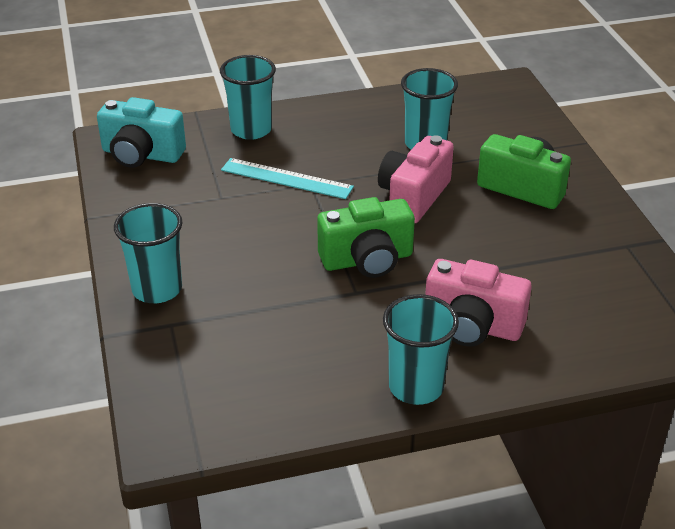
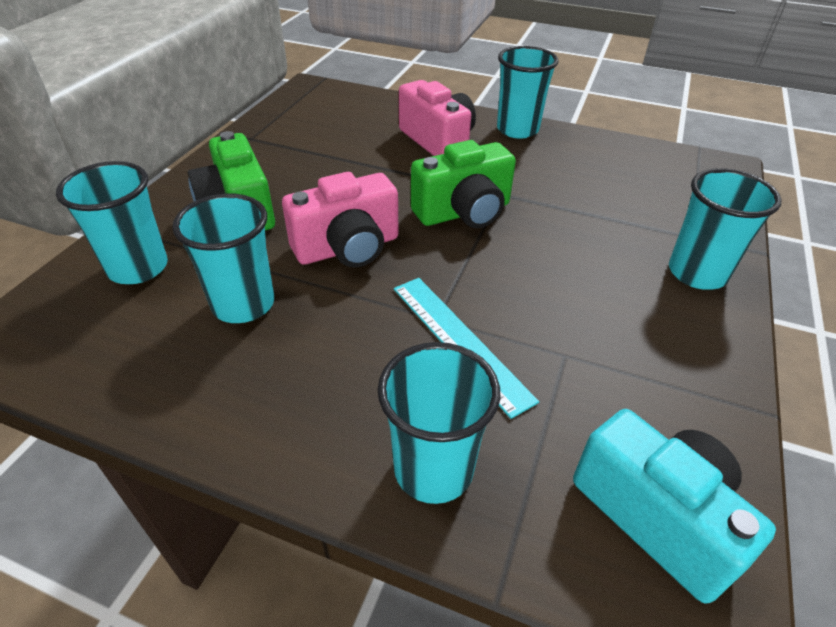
camera: 145 degrees left, 5 degrees up
(367, 260) = (464, 212): green camera -> green camera turned 135 degrees clockwise
(512, 133) = (138, 268): none -> turquoise cup

